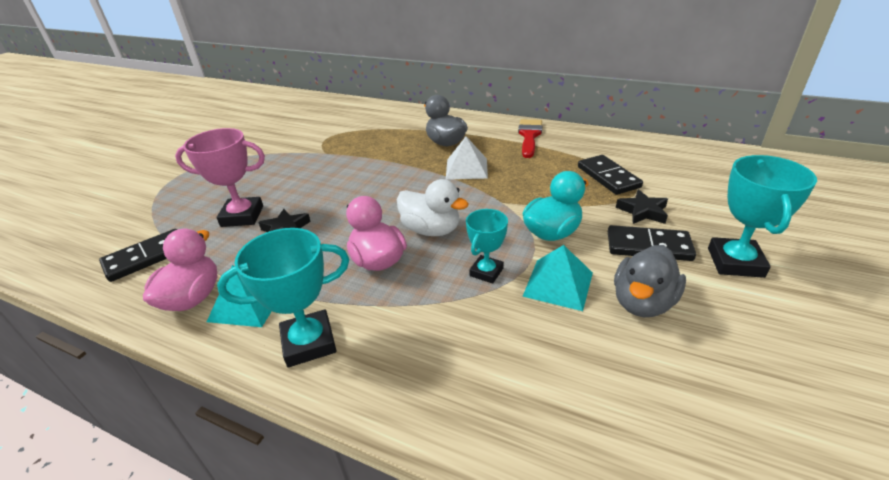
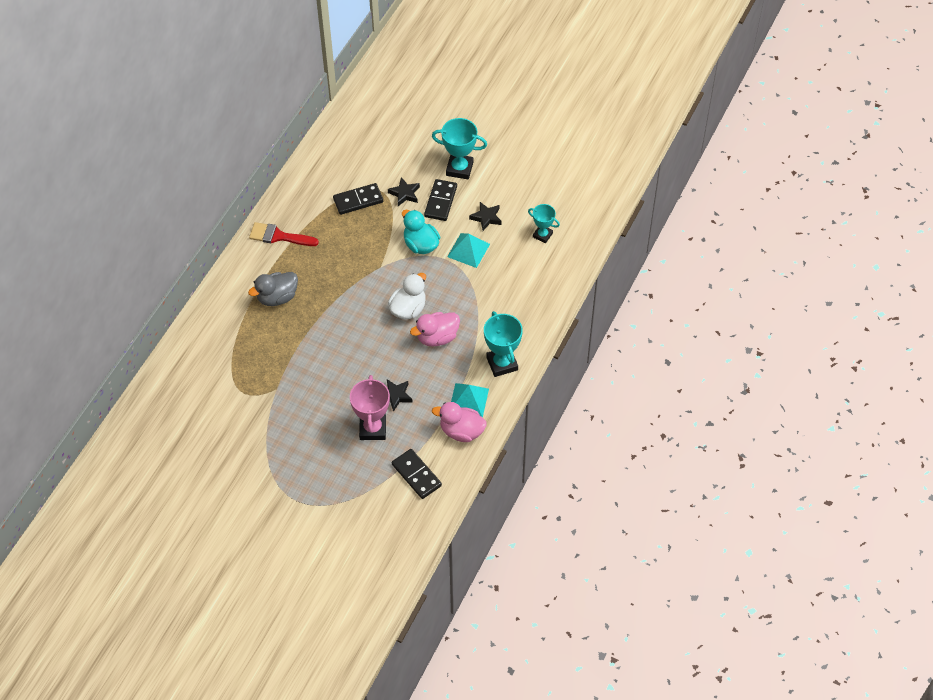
camera: 90 degrees left, 20 degrees up
(466, 168) = (327, 284): white pyramid -> none
(486, 272) = (454, 282): turquoise trophy -> turquoise trophy (542, 235)
(642, 302) = (486, 218): grey duck -> black star

